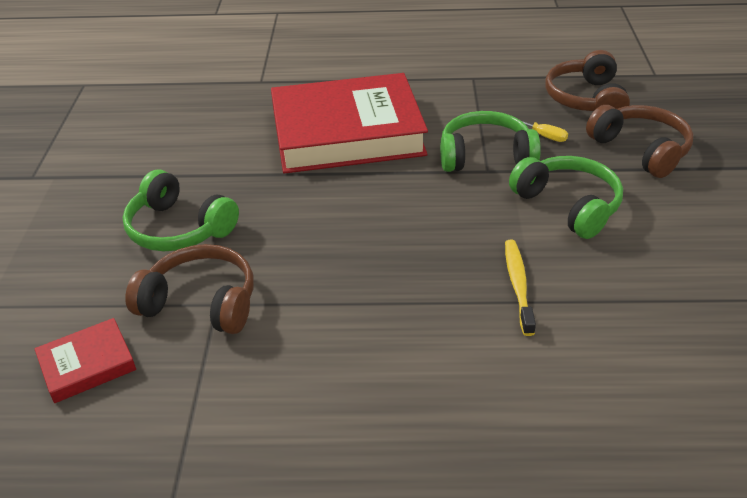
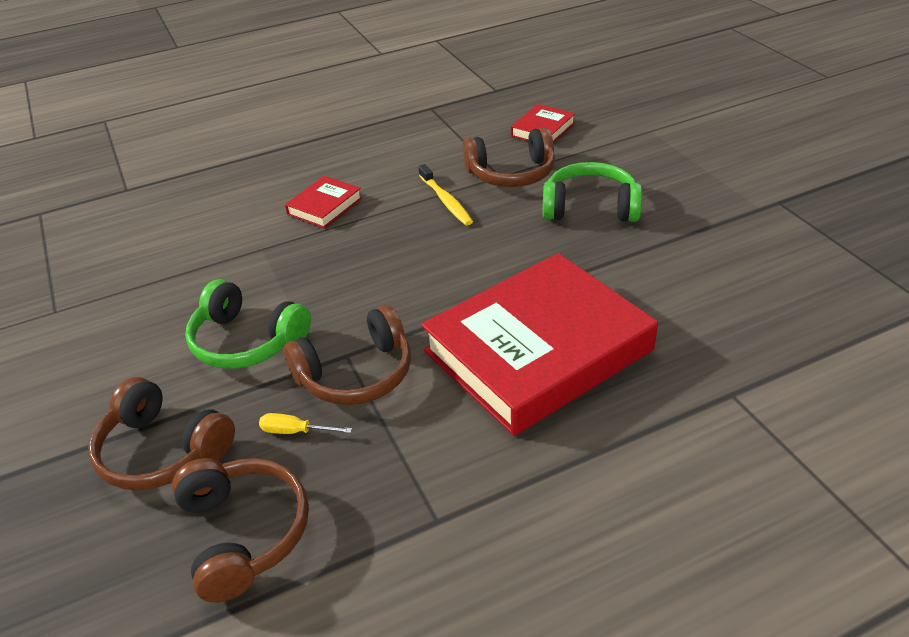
camera: 155 degrees right, 0 degrees up
(442, 338) = (324, 206): none -> red book
(485, 156) = (356, 373): green headphones -> brown headphones
(518, 285) = (279, 255): yellow toothbrush -> yellow toothbrush (446, 201)

